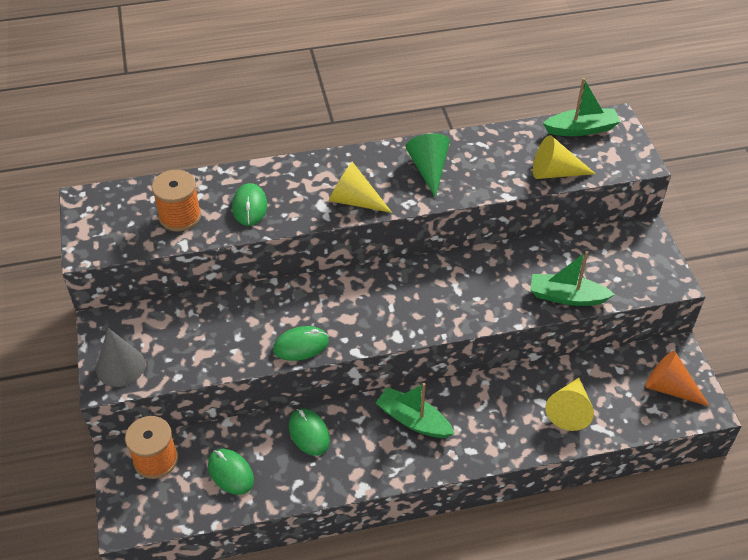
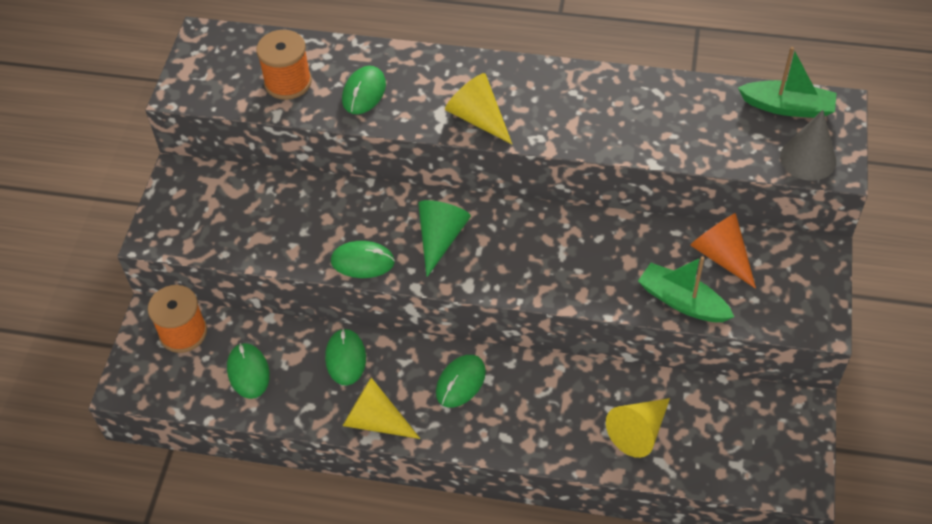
camera: 25 degrees right, 5 degrees up
(120, 366) = (175, 225): grey cone -> grey cone (808, 158)
(413, 420) = (460, 382): green boat -> green mouse
(428, 169) = (580, 105): green cone -> green cone (440, 238)
(555, 173) = (725, 151): yellow cone -> yellow cone (375, 420)
(669, 388) = (770, 447): orange cone -> orange cone (721, 256)

